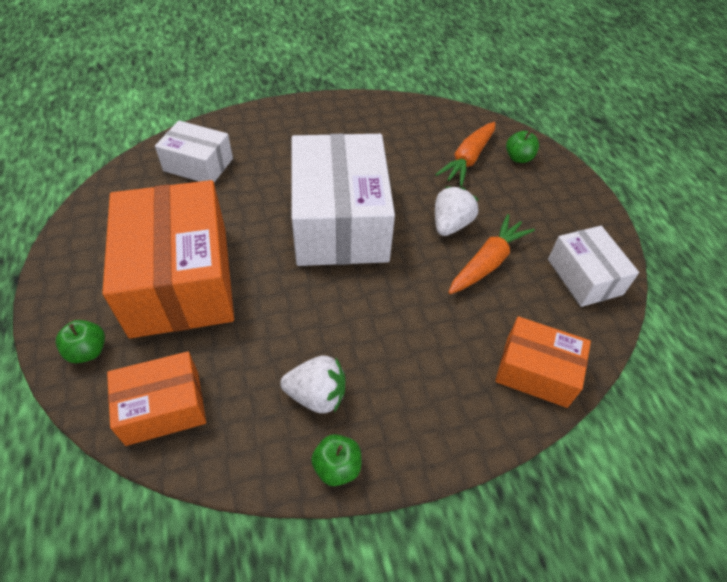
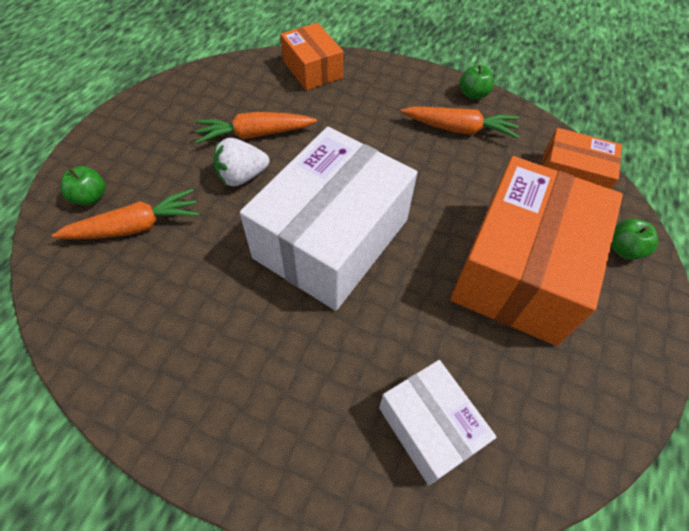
camera: 140 degrees left, 5 degrees up
(317, 395) = (459, 129): white strawberry -> orange carrot
(584, 277) = (205, 89): white box -> none

